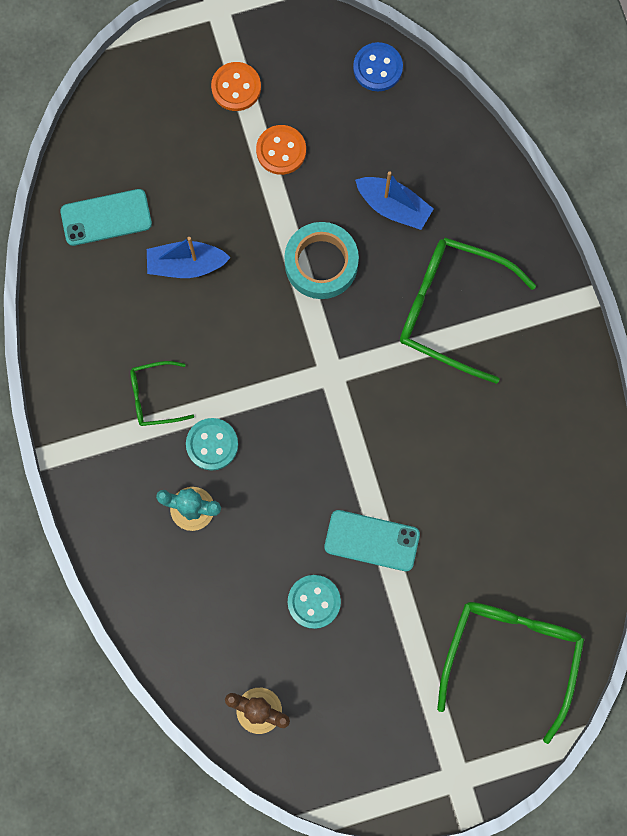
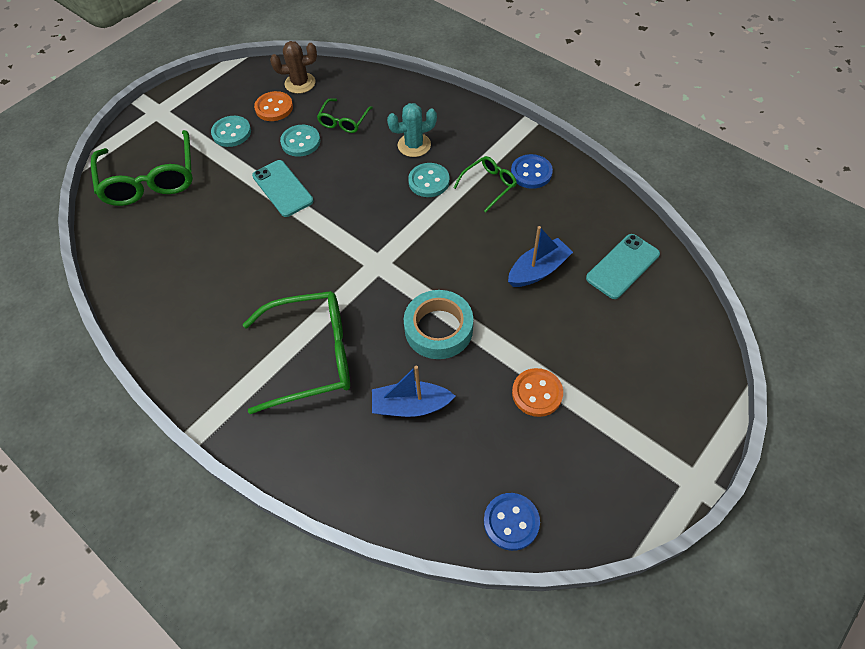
camera: 150 degrees right, 20 degrees down
(99, 384) = (531, 173): none -> blue button
(236, 87) = (617, 421): orange button -> orange button (274, 108)
(246, 603) = (344, 121): none -> green glasses
(372, 540) = (282, 188): turquoise phone -> turquoise phone turned 75 degrees clockwise
(385, 674) = (231, 133): none -> turquoise button

